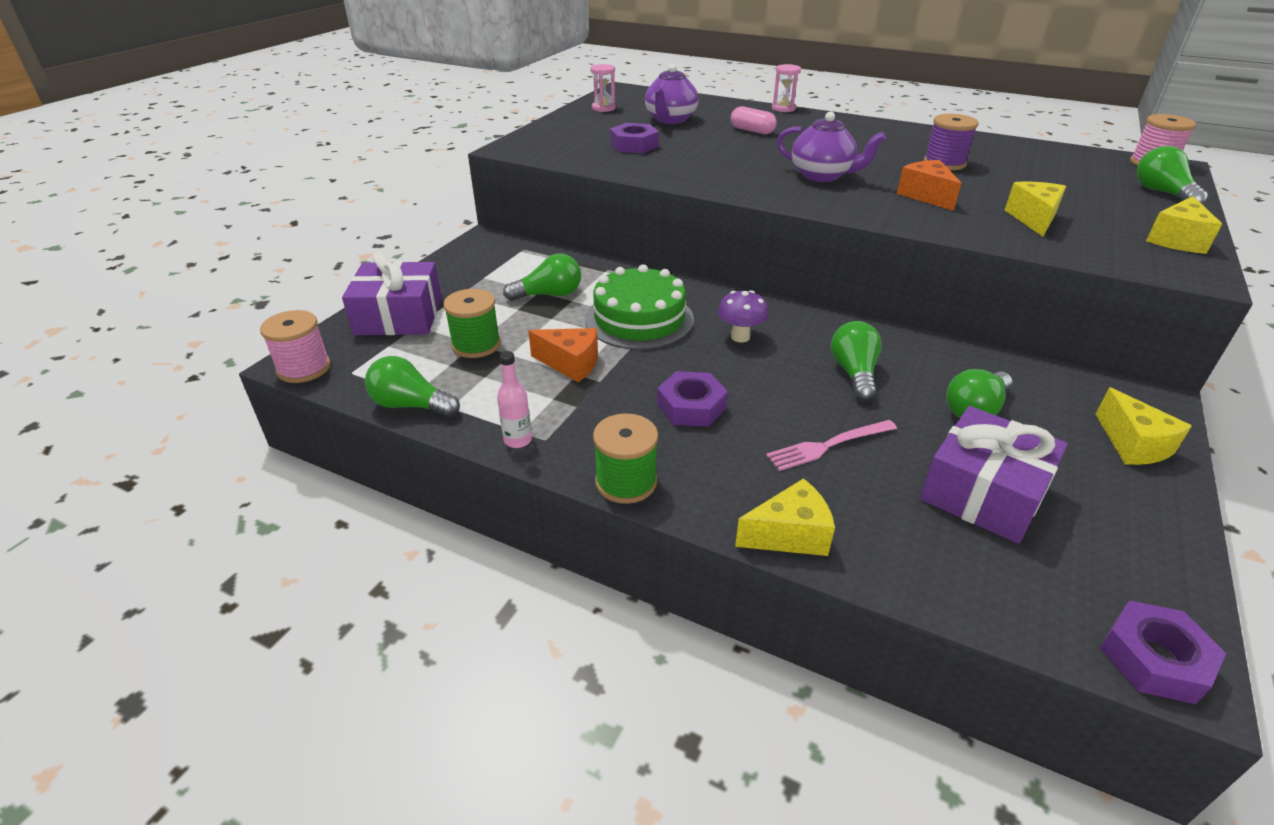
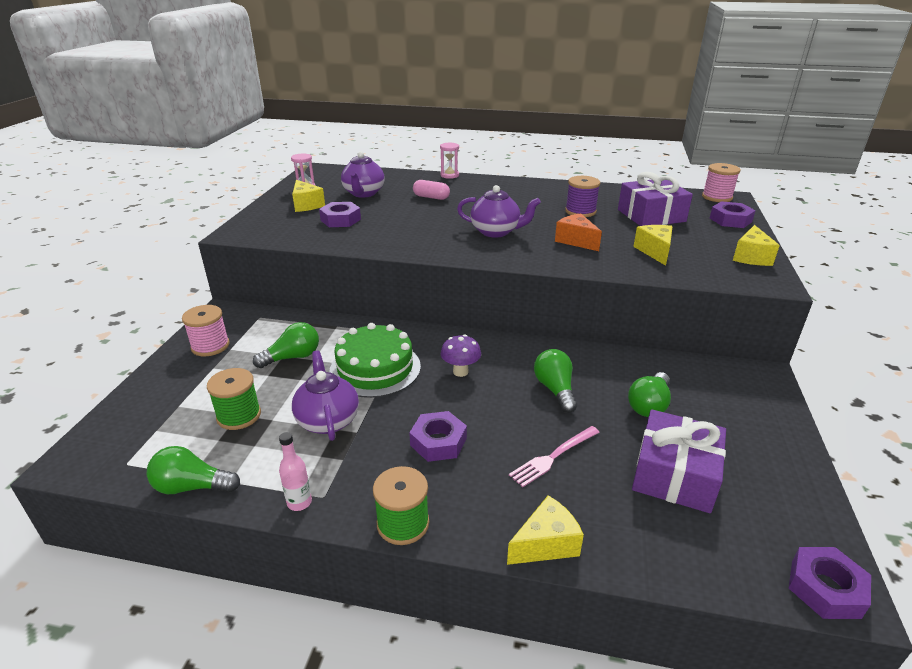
camera: 15 degrees left, 5 degrees down
(304, 368) = (77, 468): pink spool -> pink spool (210, 346)
(399, 316) = (159, 399): purple gift -> purple gift (651, 215)
(571, 364) = (328, 420): orange cheese -> purple teapot
(1132, 444) = (760, 414): yellow cheese -> yellow cheese (306, 205)
(1162, 193) = (730, 220): green light bulb -> purple nut

